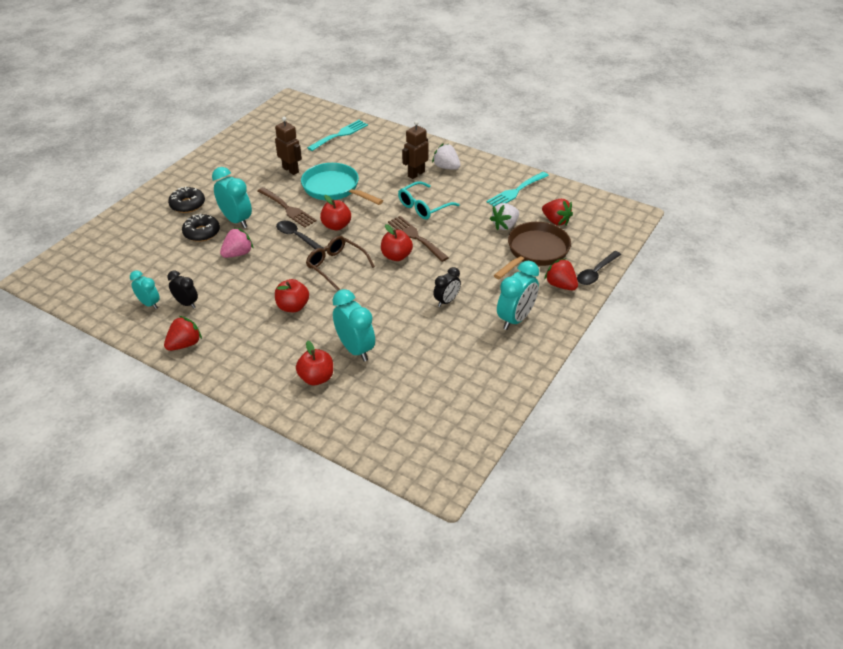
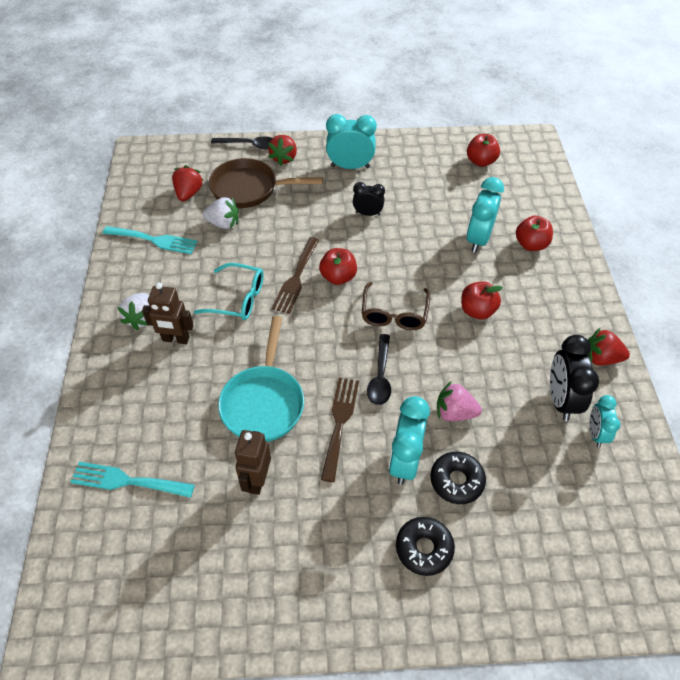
camera: 125 degrees left, 10 degrees up
(186, 303) = (561, 400): black clock -> black clock, size x1.65
(336, 226) = (332, 354): red apple -> red apple (480, 161)

